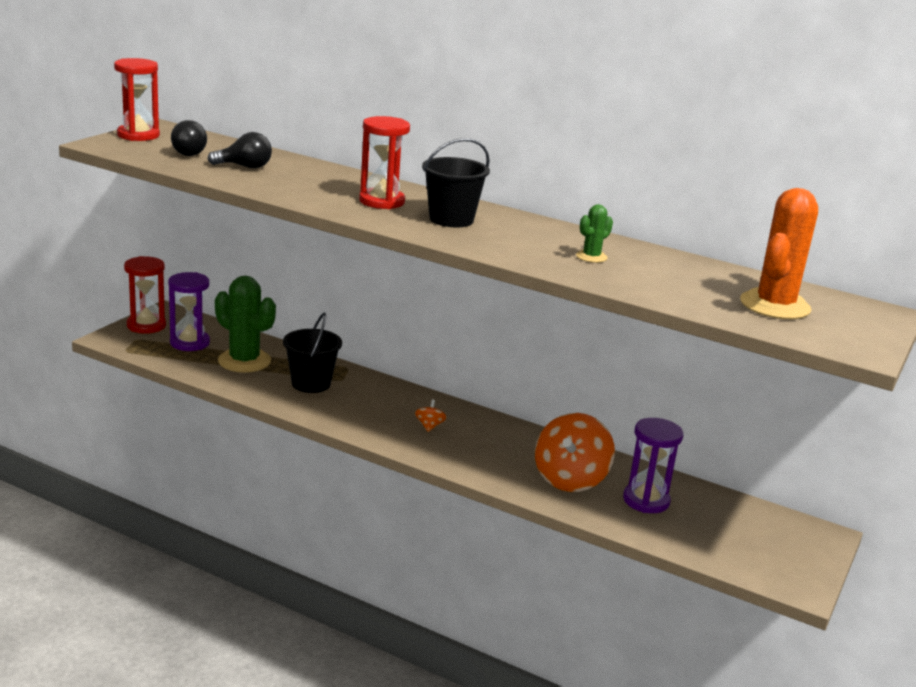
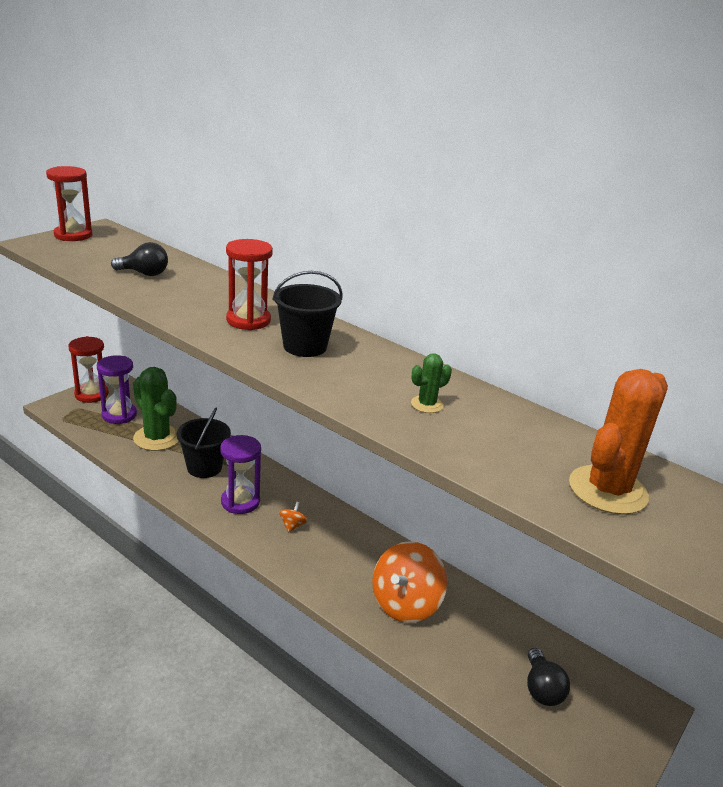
camera: 10 degrees right, 5 degrees up
(189, 153) = (104, 256): black light bulb -> black light bulb (542, 689)
(646, 500) = (473, 640): purple hourglass -> purple hourglass (240, 502)

